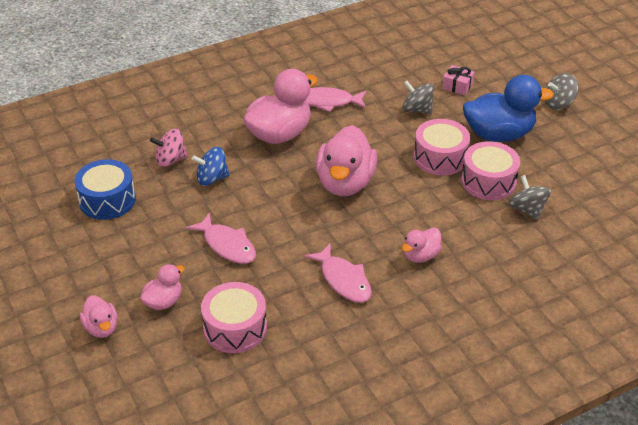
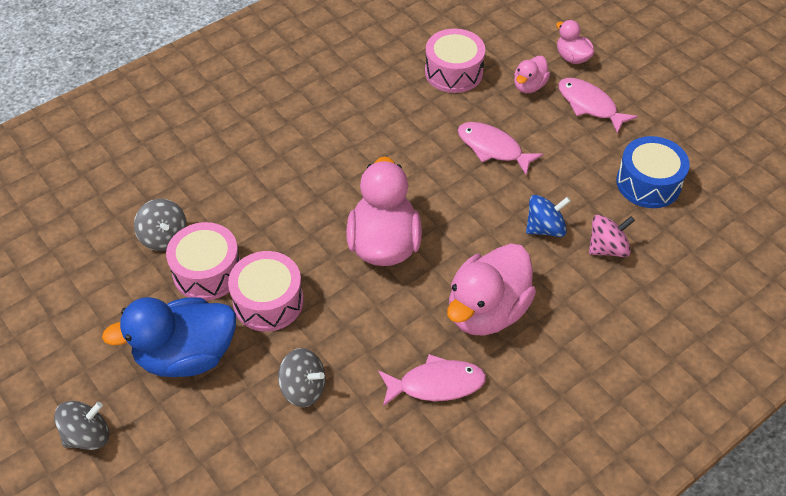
camera: 170 degrees right, 10 degrees up
(343, 280) = (364, 128): pink fish -> pink fish (589, 105)
(420, 256) = (287, 163): pink duck -> none
(457, 86) = (243, 452): pink gift -> none

